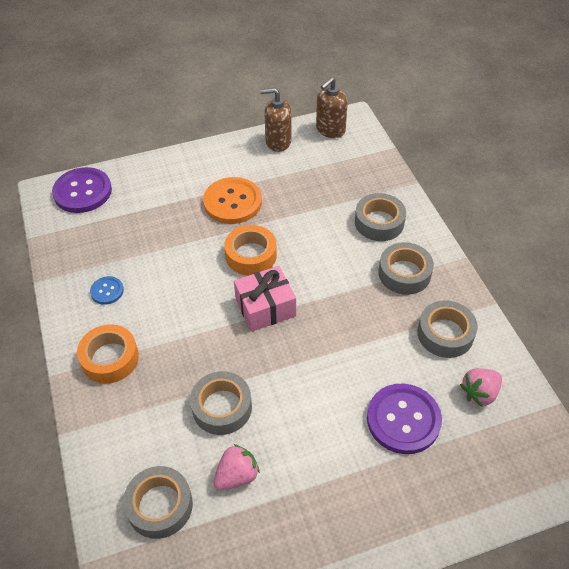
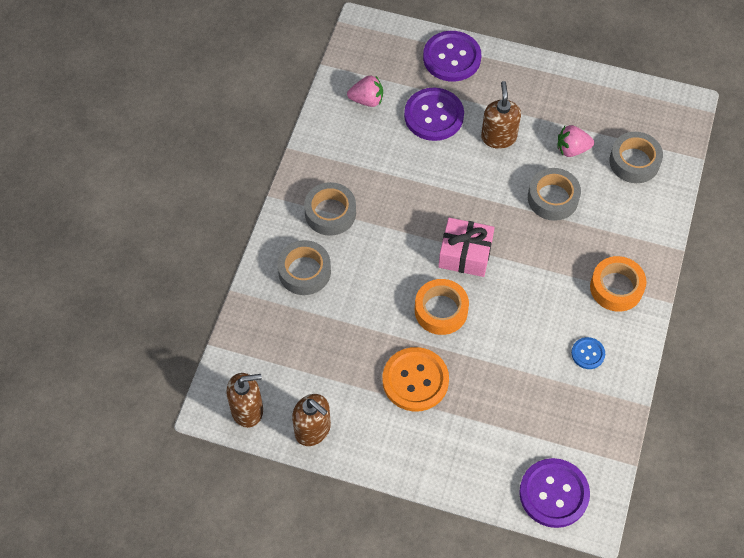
camera: 145 degrees left, 10 degrees up
(321, 439) = (498, 137): none -> brown soap dispenser
(445, 334) = (348, 150): grey tape -> none
(447, 504) = (452, 58): none -> purple button

